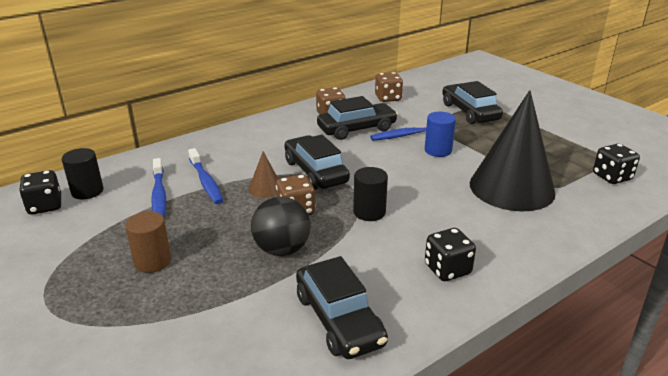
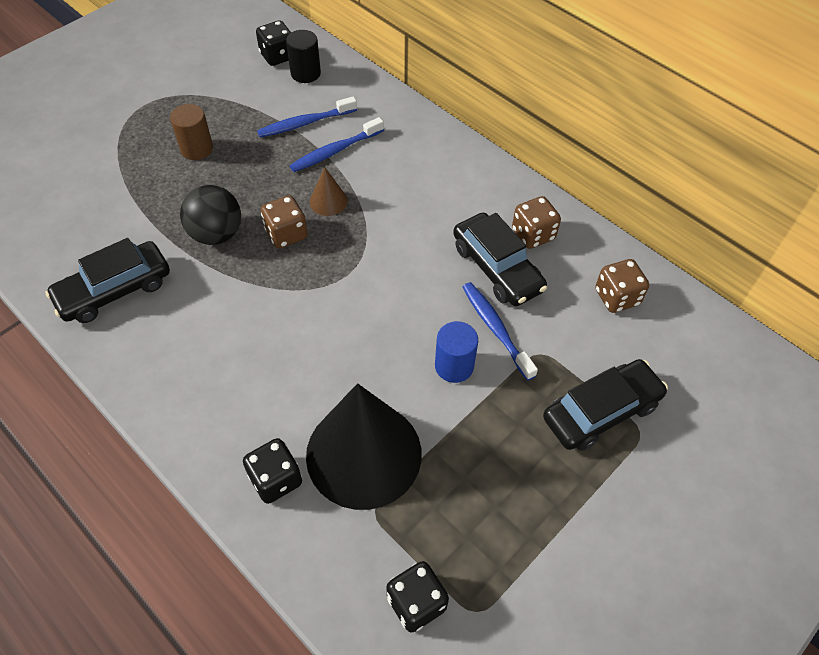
camera: 80 degrees right, 25 degrees up
(315, 172) = (371, 239): black car -> none
(369, 212) = (289, 299): black cylinder -> none
(447, 269) = (185, 375): black dice -> black dice (276, 479)

